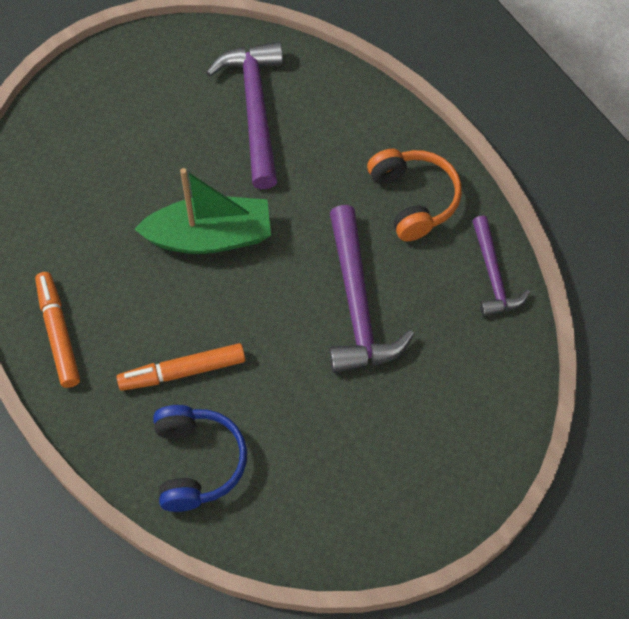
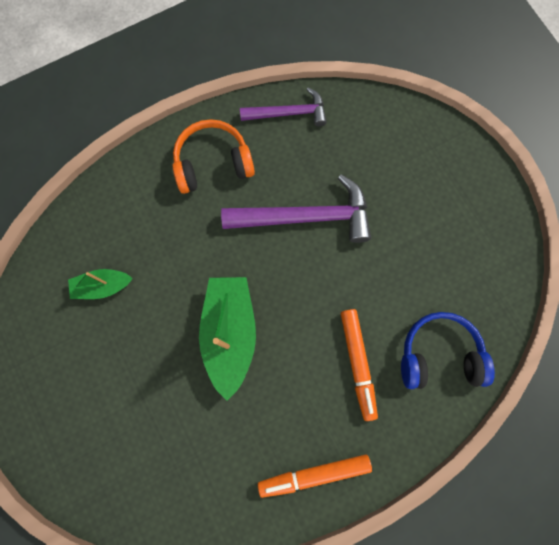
camera: 85 degrees left, 15 degrees up
(255, 110) = (102, 286): purple hammer -> green boat

